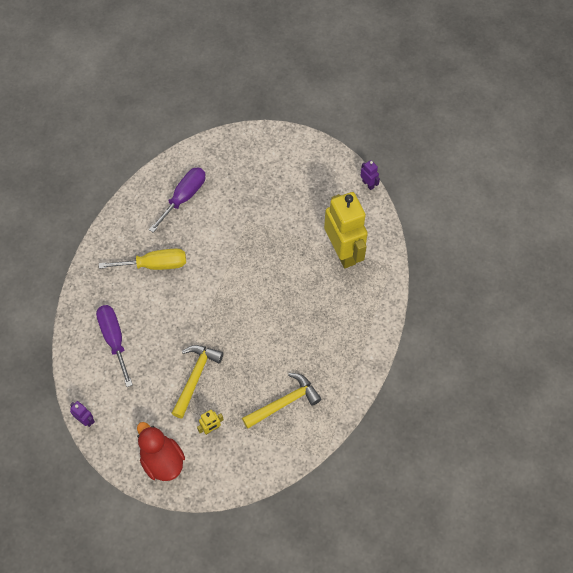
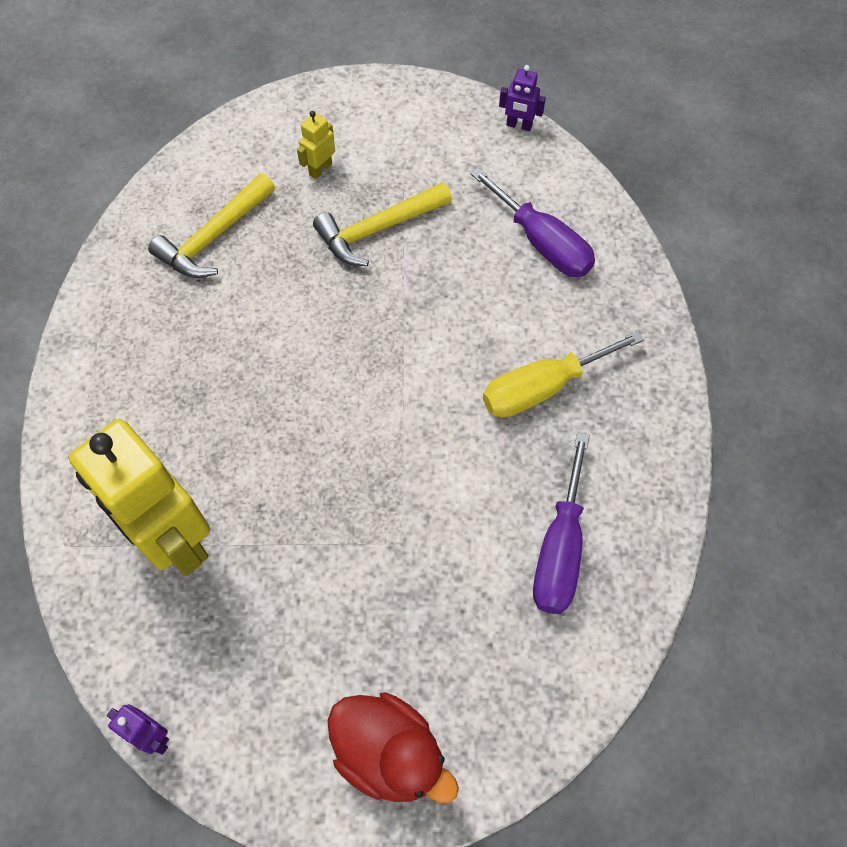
camera: 160 degrees right, 0 degrees up
(162, 461) = (377, 111): red duck -> red duck (389, 753)
(195, 377) = (378, 230): yellow hammer -> yellow hammer turned 60 degrees clockwise

